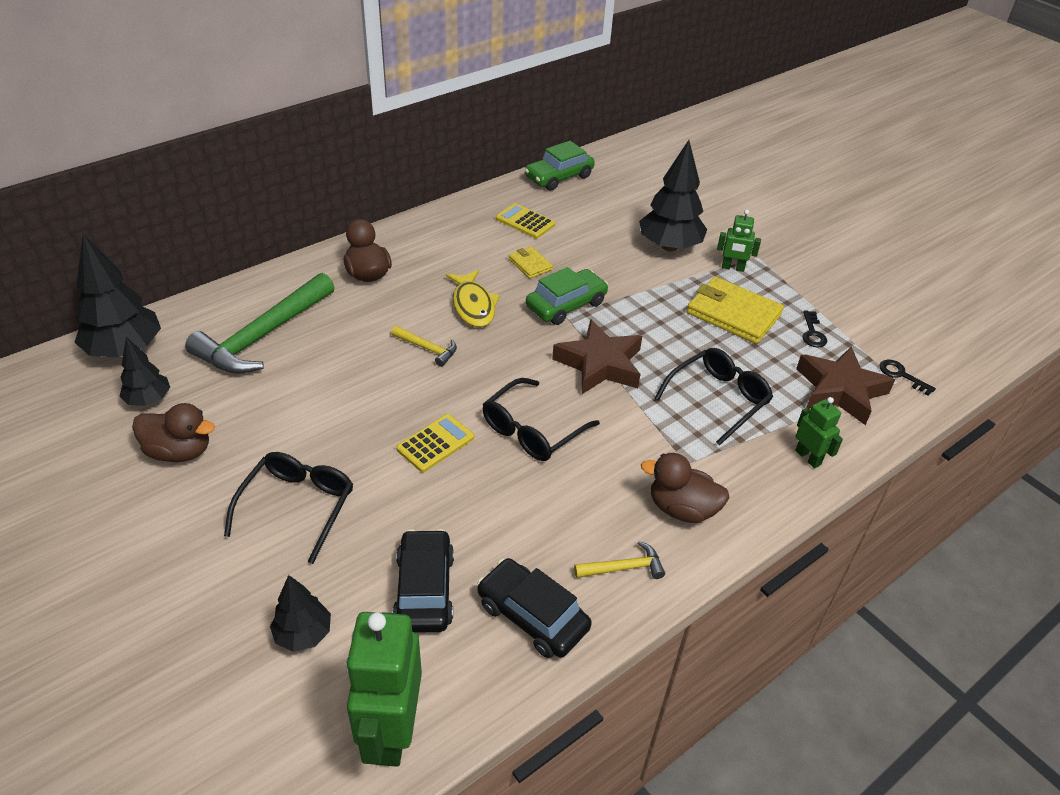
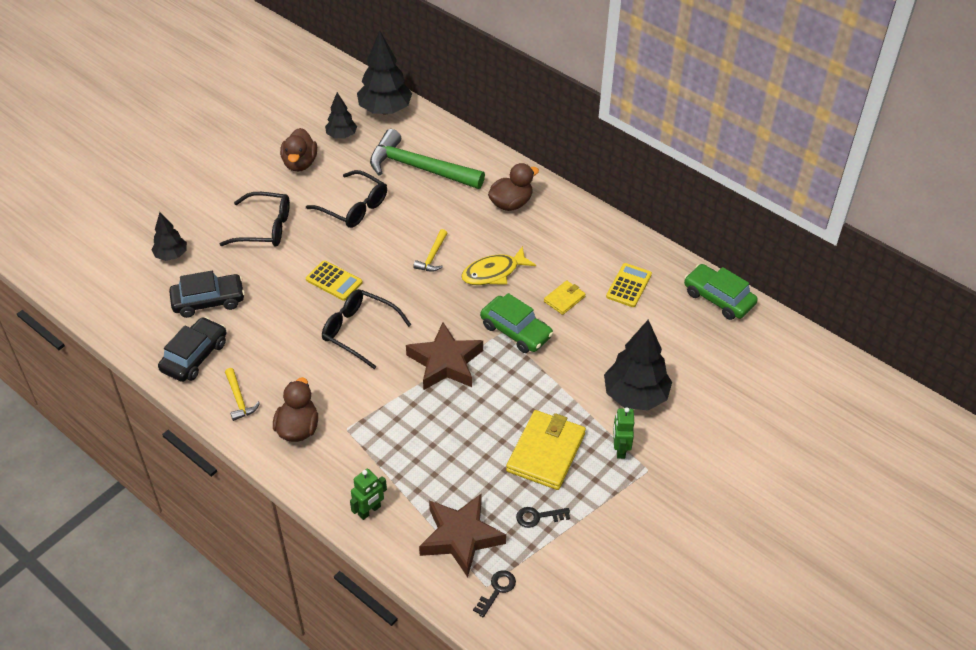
camera: 80 degrees right, 5 degrees up
(391, 731) = (112, 307): green robot -> none
(718, 399) = (424, 445): black glasses -> black glasses (354, 207)

